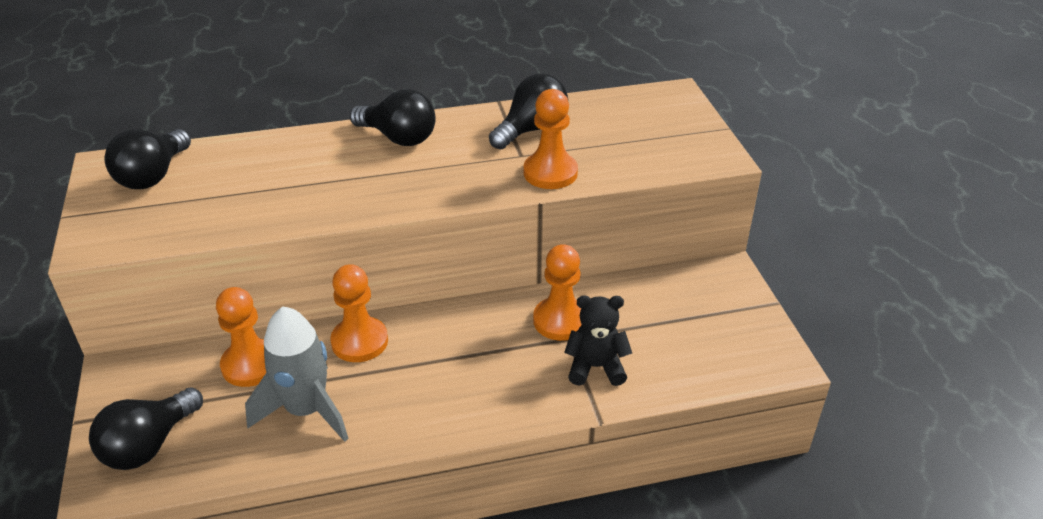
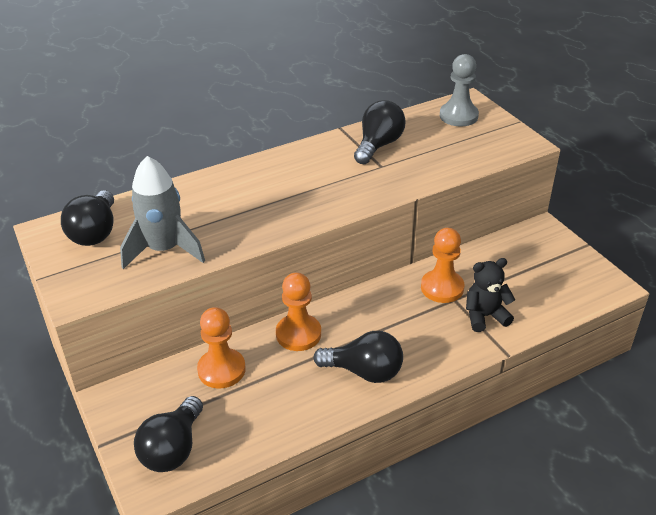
camera: 15 degrees left, 0 degrees up
(306, 410) = (285, 394): grey rocket -> grey rocket (164, 250)
(398, 138) = (279, 168): black light bulb -> black light bulb (364, 372)
(550, 173) = (411, 176): orange pawn -> none
(651, 110) = (458, 116): none -> grey pawn

